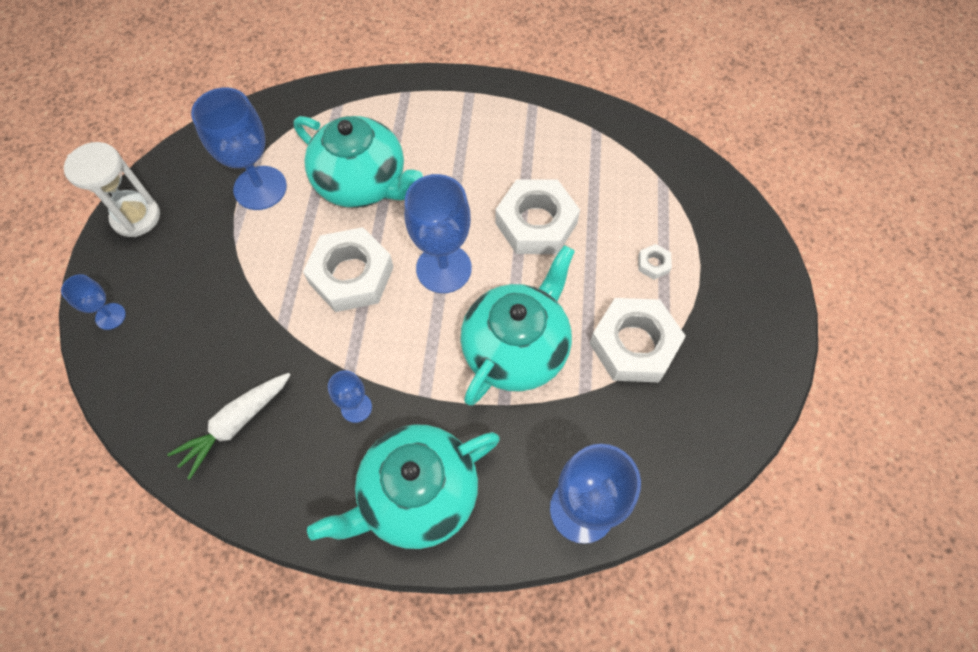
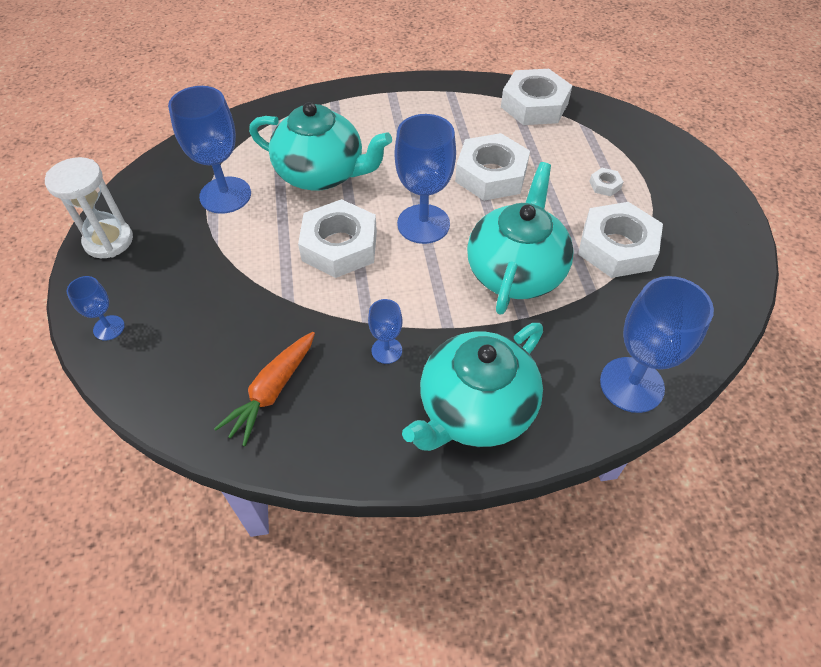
camera: 15 degrees left, 10 degrees down
(235, 424) = (272, 392): white carrot -> orange carrot
(618, 142) = (534, 105): none -> white nut

